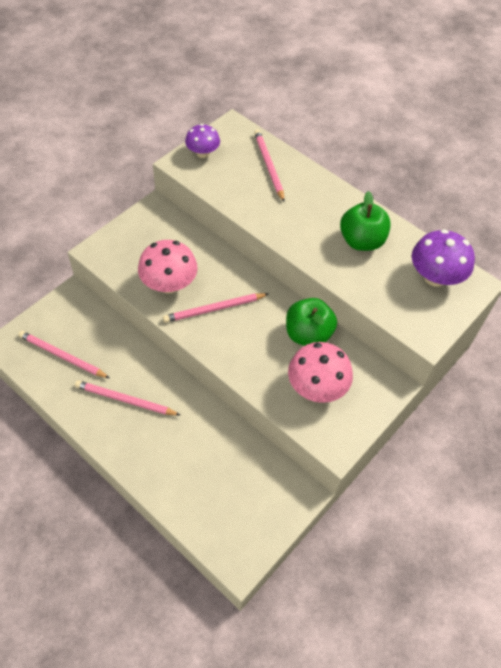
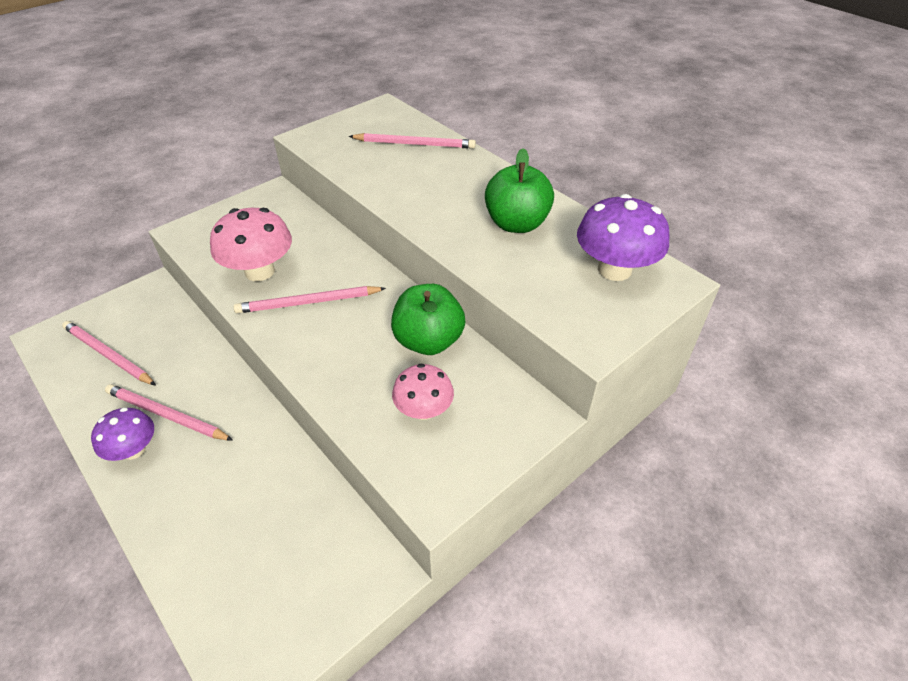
camera: 10 degrees right, 10 degrees down
(203, 153) = (337, 129): purple mushroom -> purple mushroom (134, 450)
(268, 166) = (414, 144): pink pencil -> pink pencil turned 105 degrees clockwise
(316, 387) = (424, 410): pink mushroom -> pink mushroom, size x0.64

